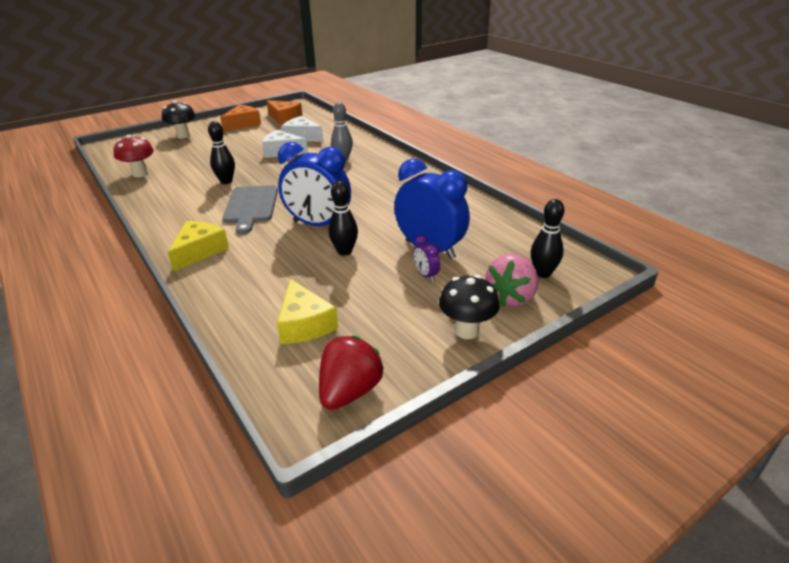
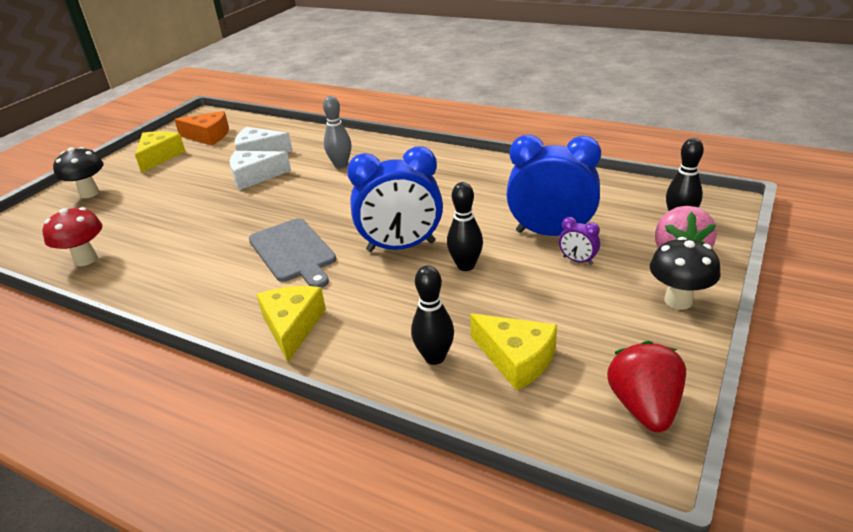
camera: 25 degrees left, 0 degrees up
(226, 181) = (223, 232): black bowling pin -> black bowling pin (435, 357)
(243, 124) = (159, 157): orange cheese -> yellow cheese

